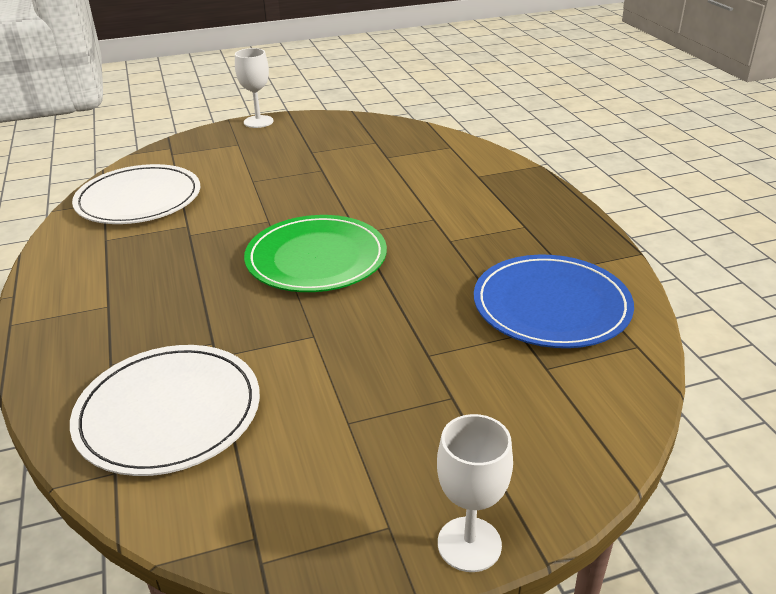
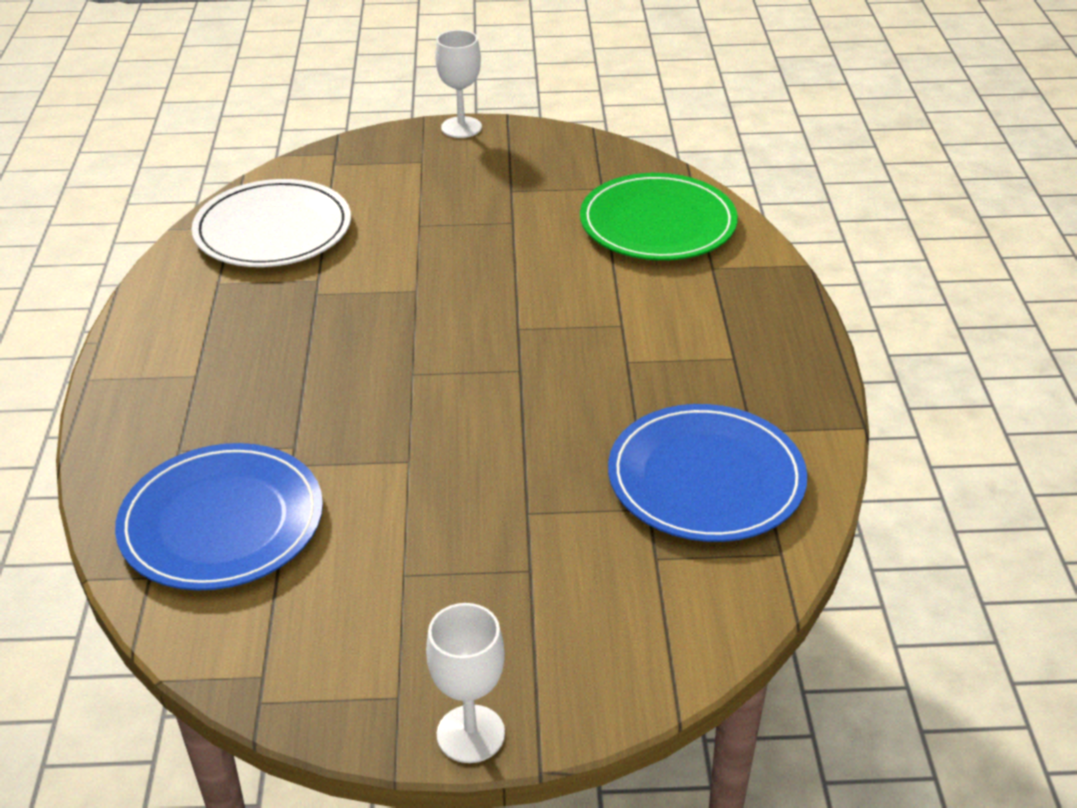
camera: 15 degrees right, 5 degrees up
(169, 412) = (222, 522): white plate -> blue plate
(316, 258) = (452, 356): green plate -> green plate (658, 223)

